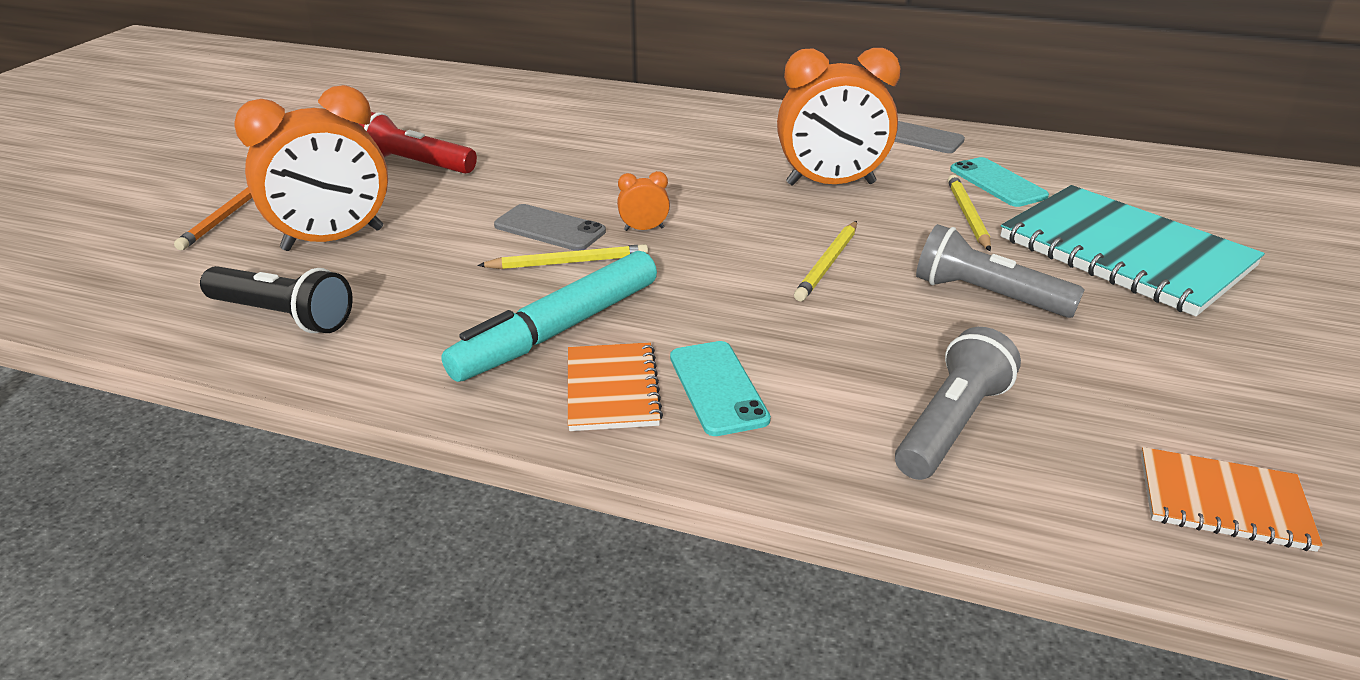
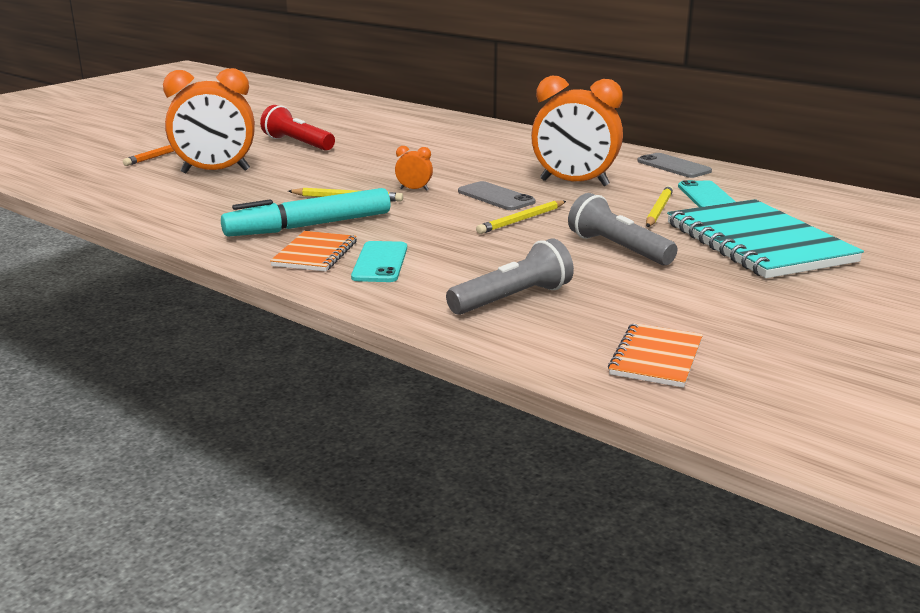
camera: 20 degrees right, 10 degrees down
(282, 316) = (157, 199): black flashlight -> none
(549, 229) = (352, 182): grey phone -> grey phone (495, 197)
(1223, 501) = (656, 358): orange notebook -> orange notebook turned 75 degrees clockwise

